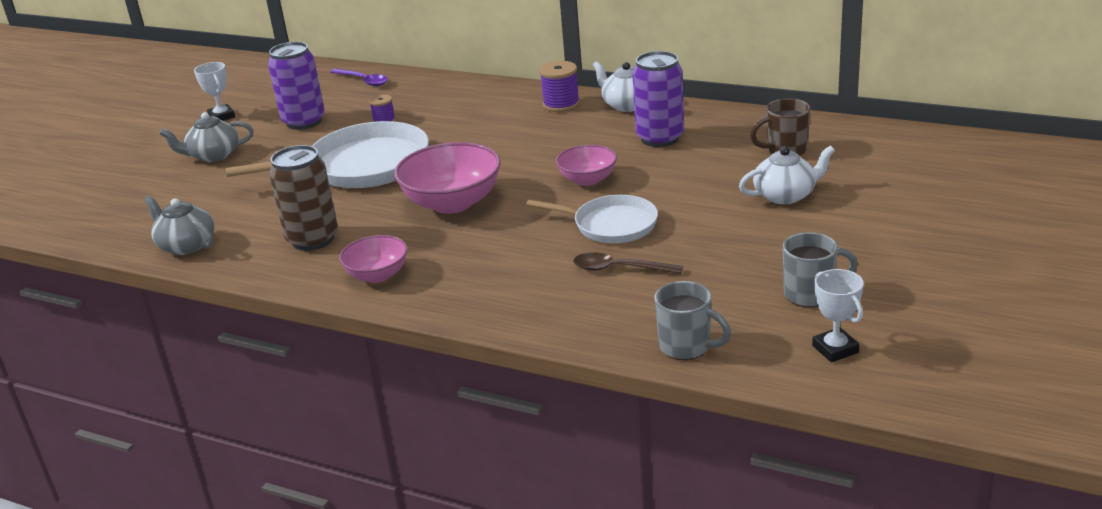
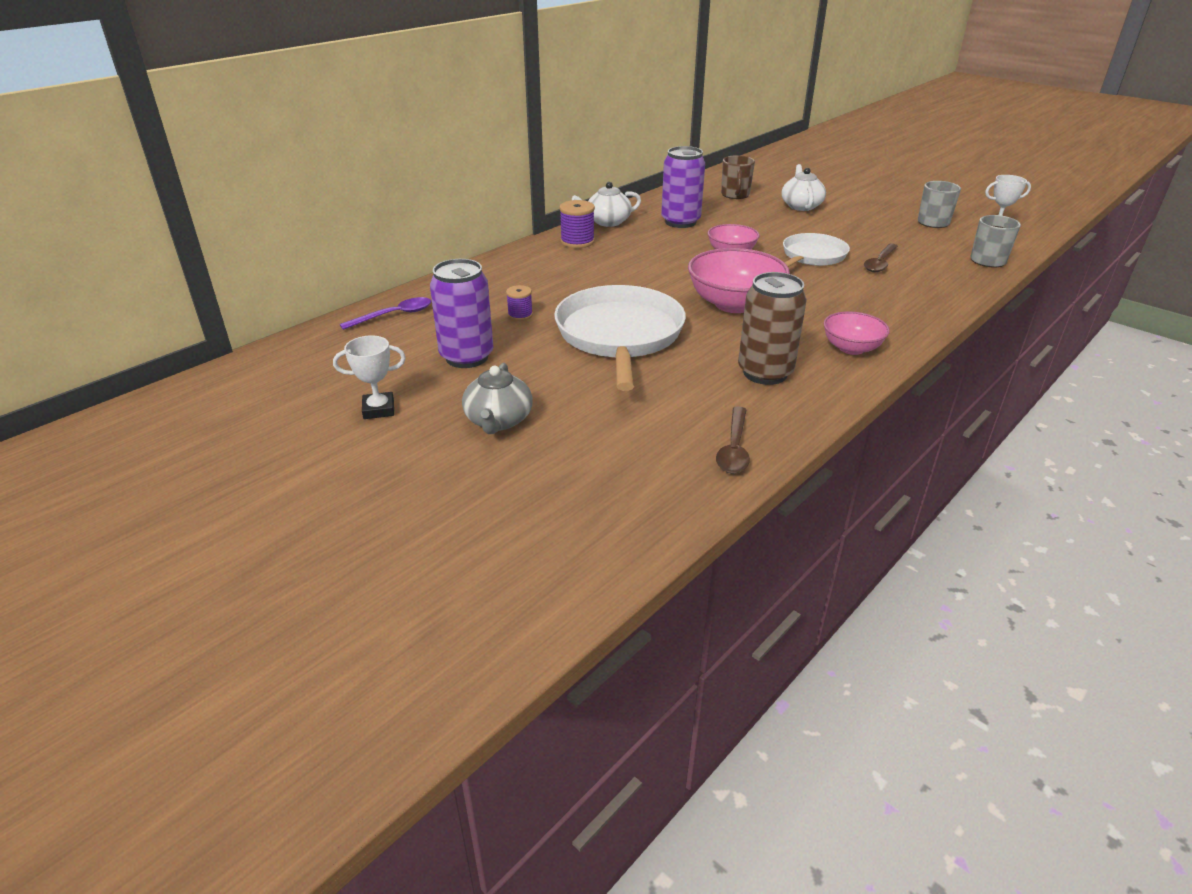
camera: 75 degrees left, 5 degrees up
(186, 245) = (734, 448): grey teapot -> brown spoon

